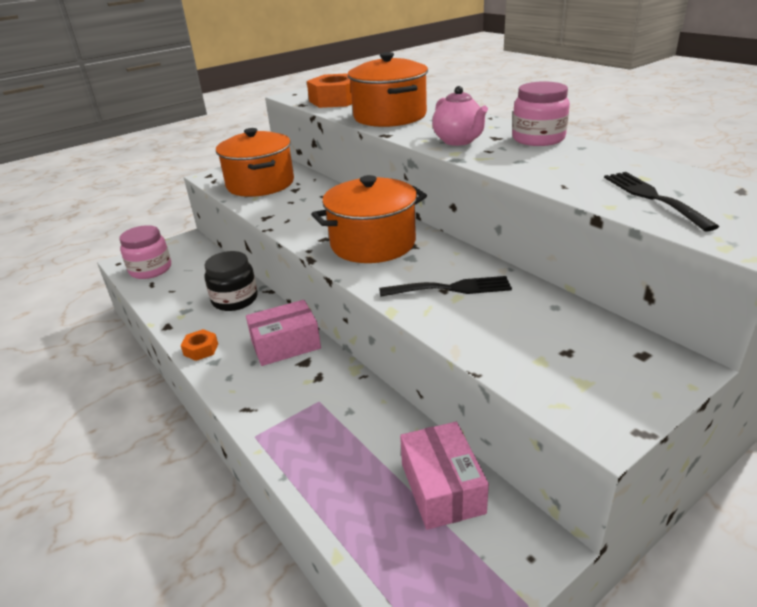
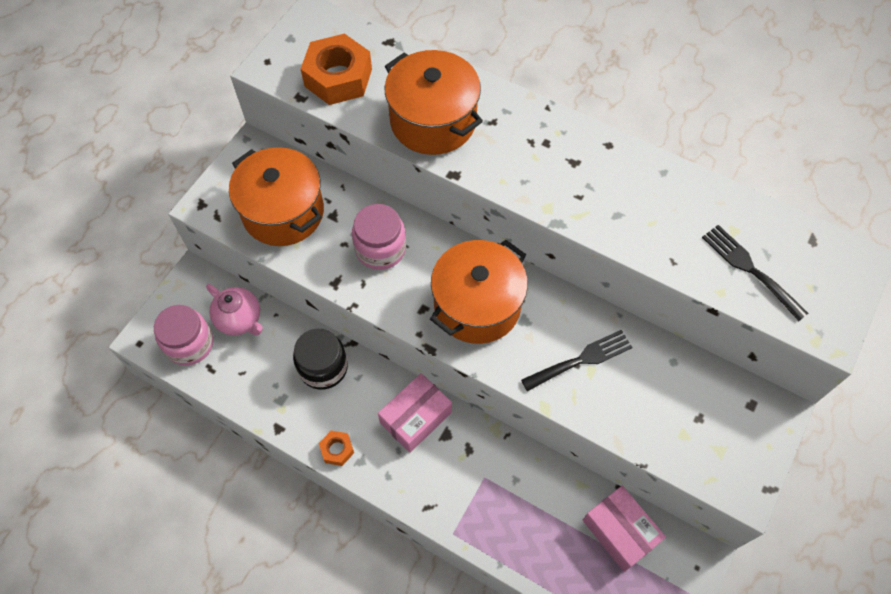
camera: 25 degrees left, 30 degrees up
(459, 141) = (540, 178): pink teapot -> pink teapot (240, 320)
(538, 139) = (617, 158): pink jar -> pink jar (380, 249)

